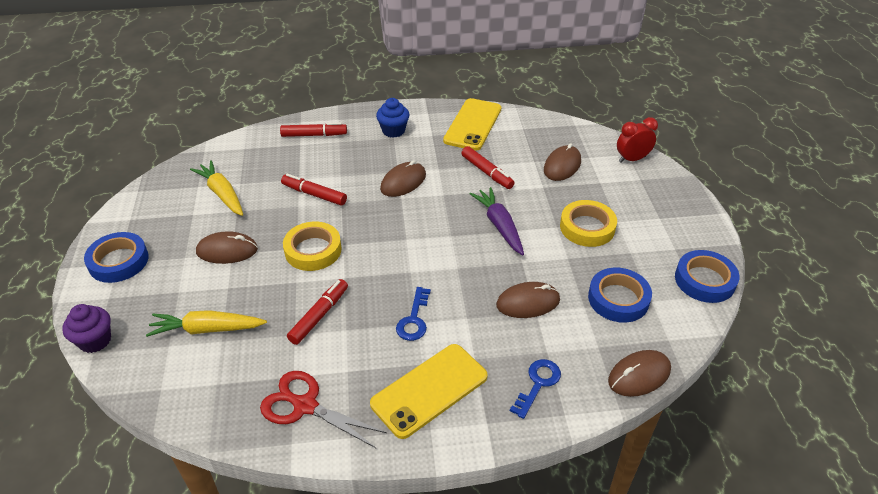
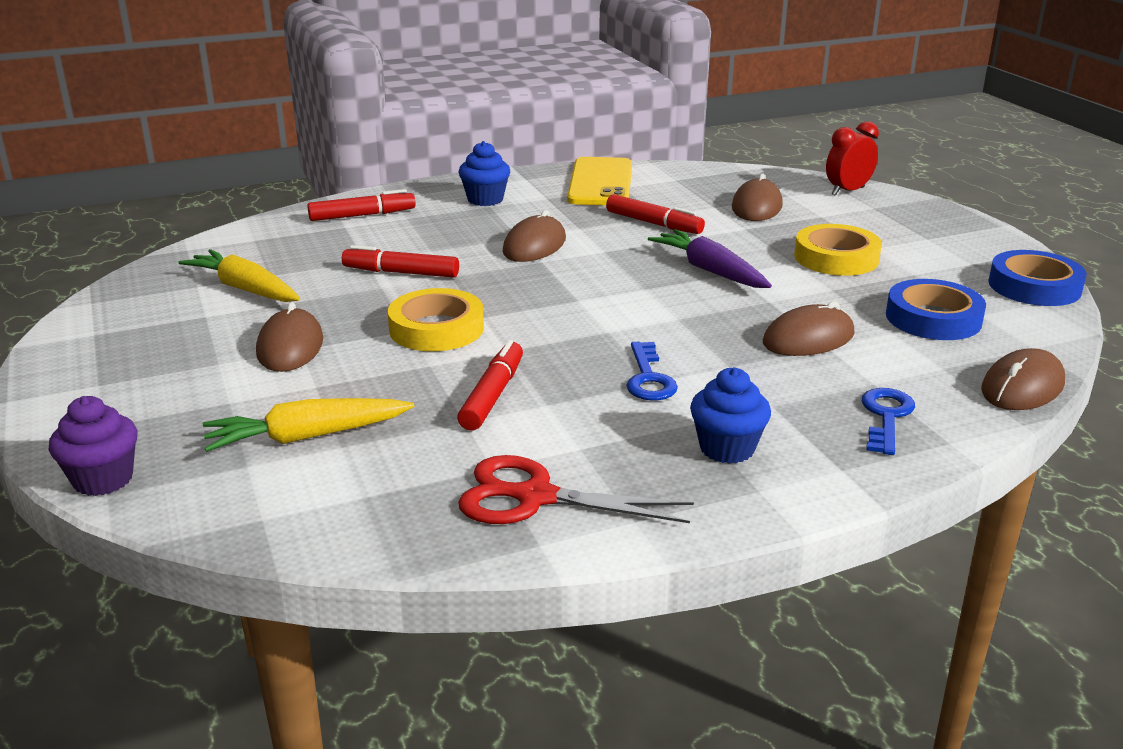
camera: 15 degrees left, 15 degrees down
(118, 261) = (98, 382): blue tape -> none
(227, 250) = (290, 346): brown mouse -> brown mouse turned 75 degrees counterclockwise
(429, 390) = (727, 448): yellow phone -> blue cupcake

